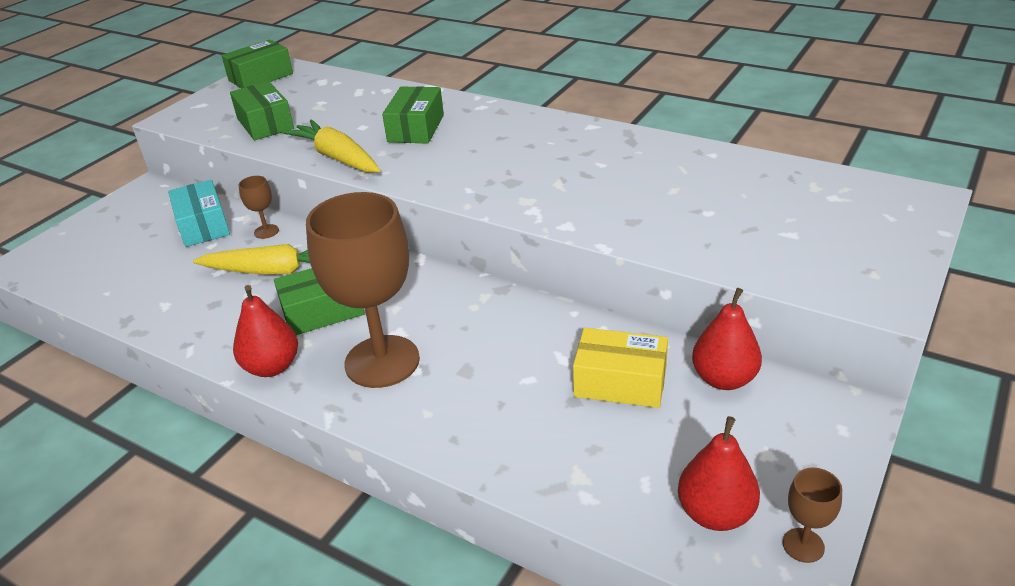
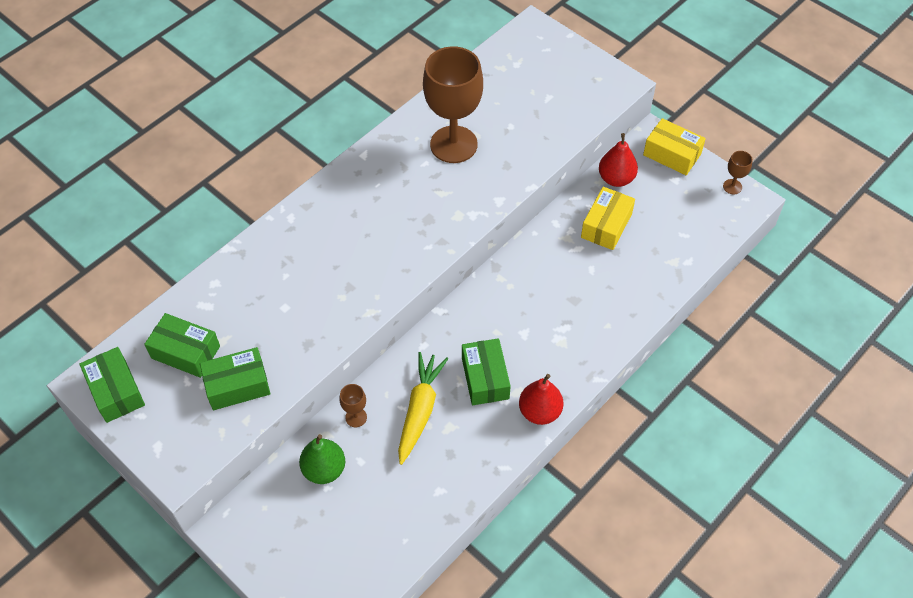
camera: 80 degrees left, 20 degrees up
(203, 226) = (324, 469): turquoise box -> green pear
(337, 157) = (336, 329): yellow carrot -> none
(382, 361) = (553, 345): brown goblet -> brown goblet (453, 144)
(416, 128) = (309, 268): green box -> green box (185, 352)
(715, 513) = (708, 212): red pear -> none
(825, 442) = (672, 154): none -> yellow box

